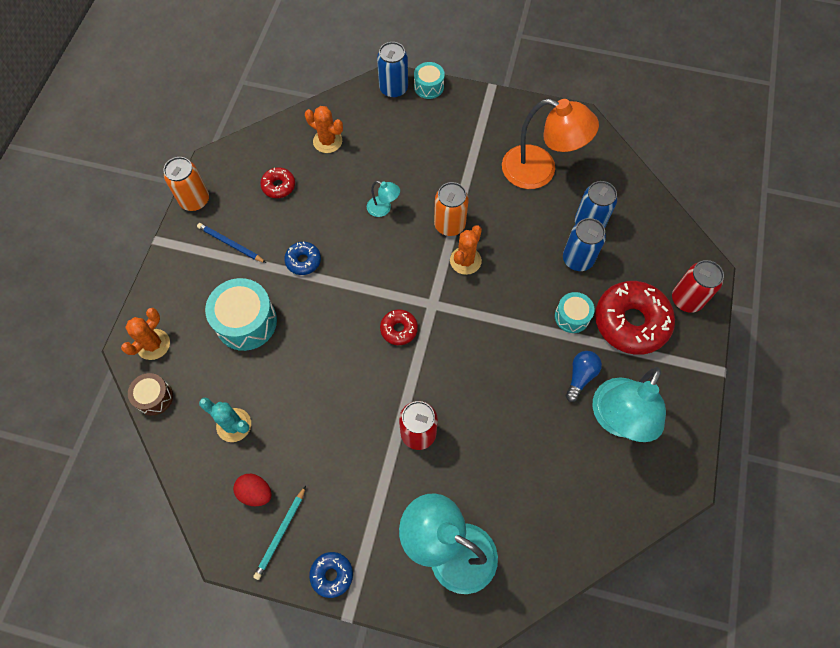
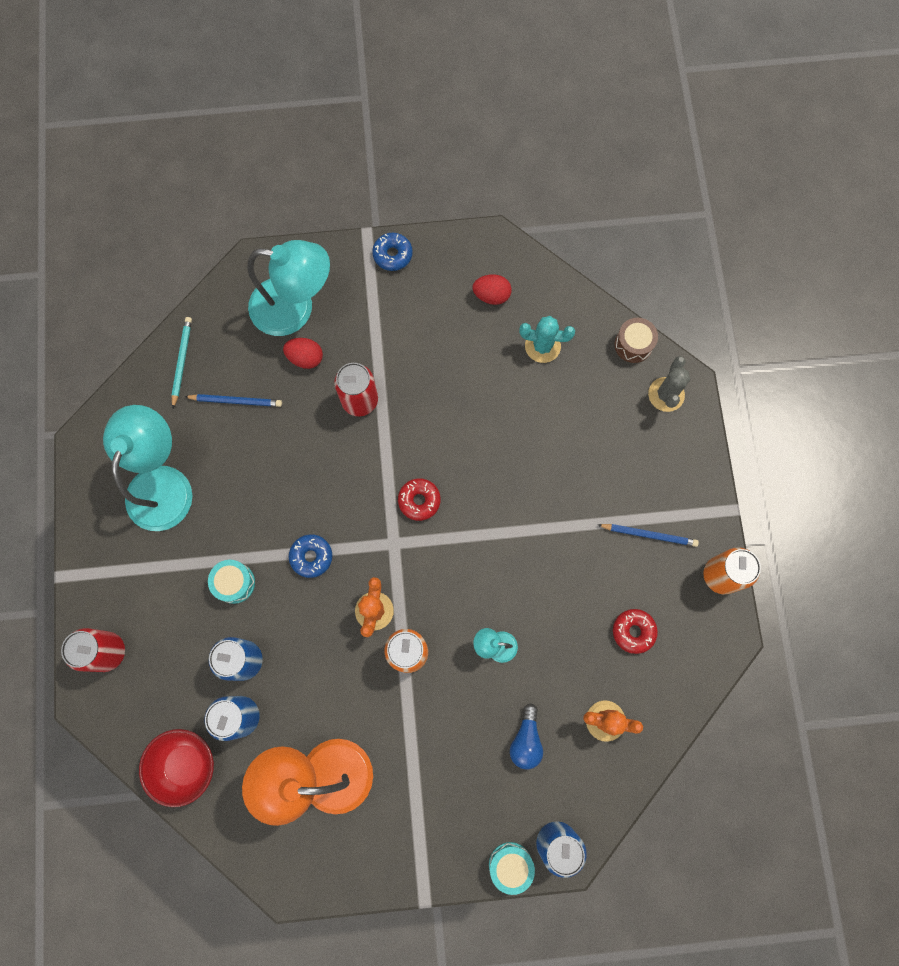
camera: 160 degrees right, 10 degrees up
(153, 344) = (666, 394): orange cactus -> grey cactus
(246, 322) = (584, 451): turquoise drum -> none
(281, 533) = (452, 271): turquoise pencil -> turquoise pencil (182, 362)
(303, 261) = (557, 543): blue donut -> blue donut (311, 557)
(455, 493) = (305, 358): none -> red egg
(533, 473) = (235, 401): none -> blue pencil
(580, 376) = (210, 516): blue light bulb -> blue light bulb (526, 740)
(631, 322) = (167, 600): red donut -> none
(637, 206) = (186, 764): none -> red bowl

